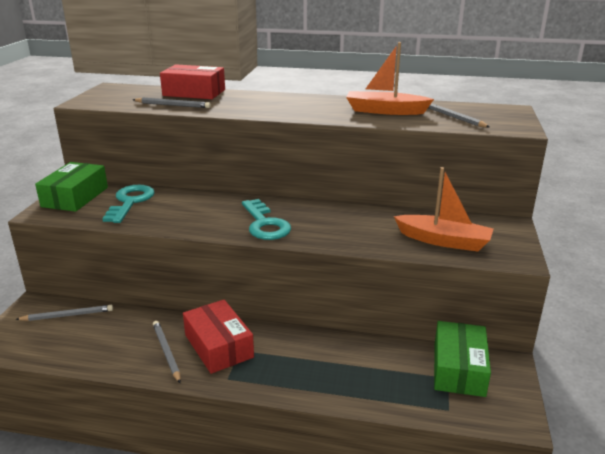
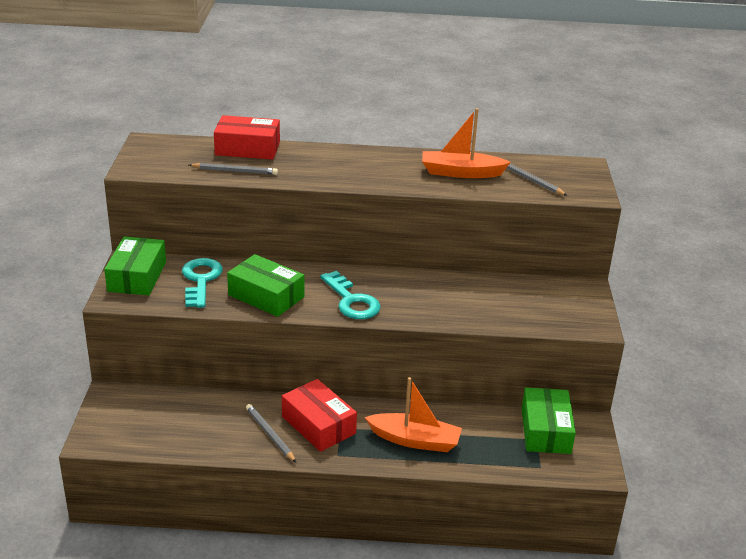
camera: 10 degrees left, 5 degrees up
(67, 315) = (152, 404): grey pencil -> none
(184, 216) = (266, 296): none -> green box
(444, 241) = (527, 311): orange boat -> orange boat (415, 440)

